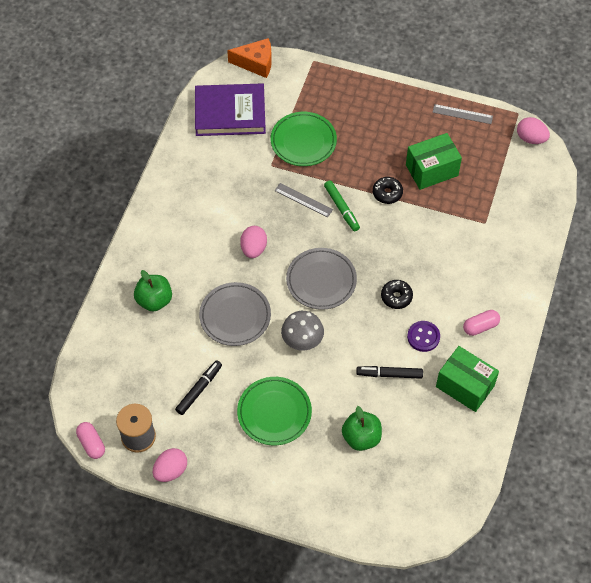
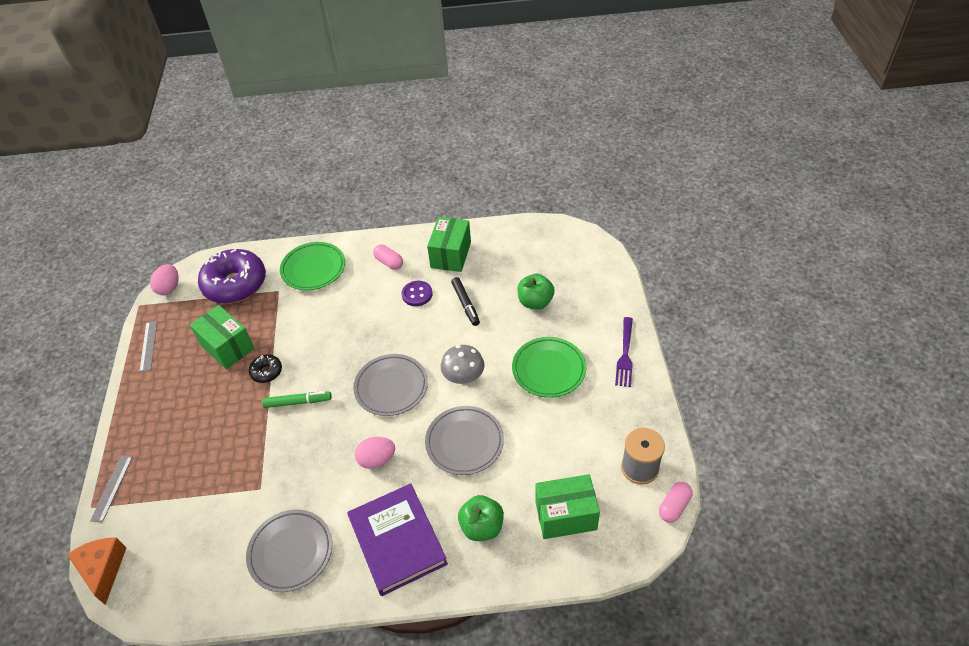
camera: 110 degrees left, 10 degrees down
(130, 361) = (566, 515): none -> green box
(171, 470) = (654, 424): pink egg -> none
(199, 389) = (560, 438): black marker -> none
(205, 173) = (290, 552): none -> grey plate
(230, 113) = (191, 565): purple book -> purple book (397, 541)
(256, 487) = (625, 354): none -> purple fork
(303, 141) = (217, 470): green plate -> green plate (313, 269)
(303, 200) = (298, 439): grey ruler -> grey ruler (112, 488)
(341, 208) = (298, 402): green marker -> green marker turned 45 degrees clockwise
(396, 297) = (384, 325): black donut -> none
(511, 190) = (235, 284): none -> purple donut

